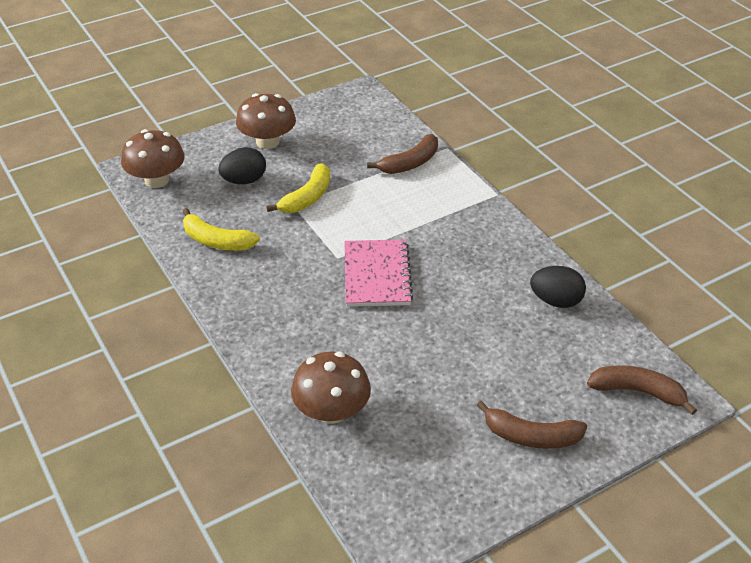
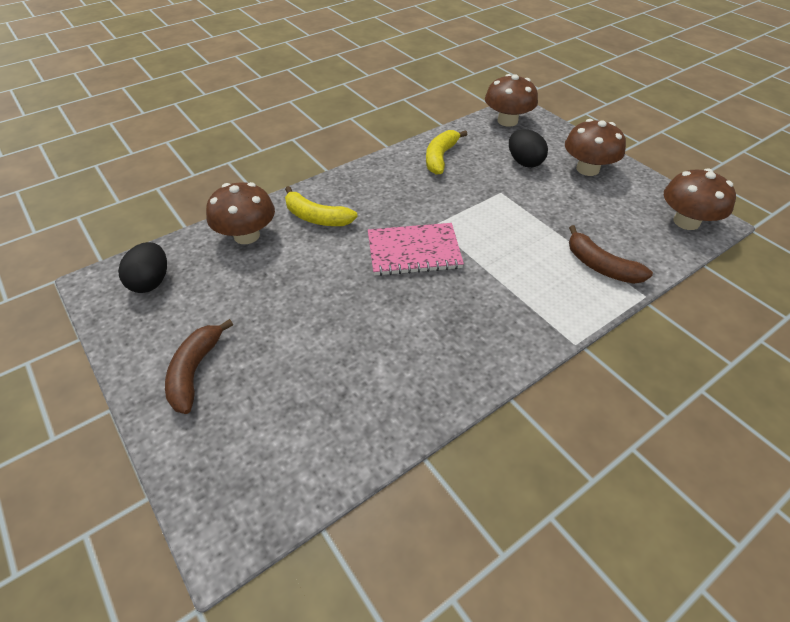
camera: 85 degrees right, 5 degrees up
(307, 198) = (514, 199): yellow banana -> yellow banana (316, 217)
(359, 105) = (686, 222): none -> brown mushroom
(556, 301) = (393, 399): black egg -> black egg (151, 282)
(638, 392) = (242, 480): brown banana -> none

